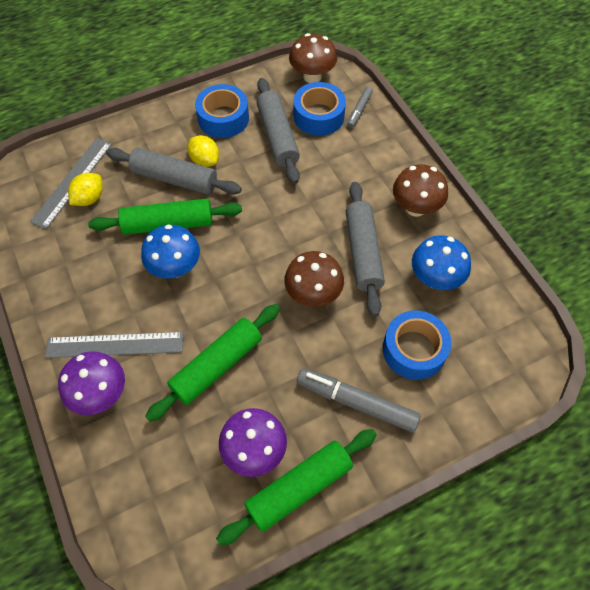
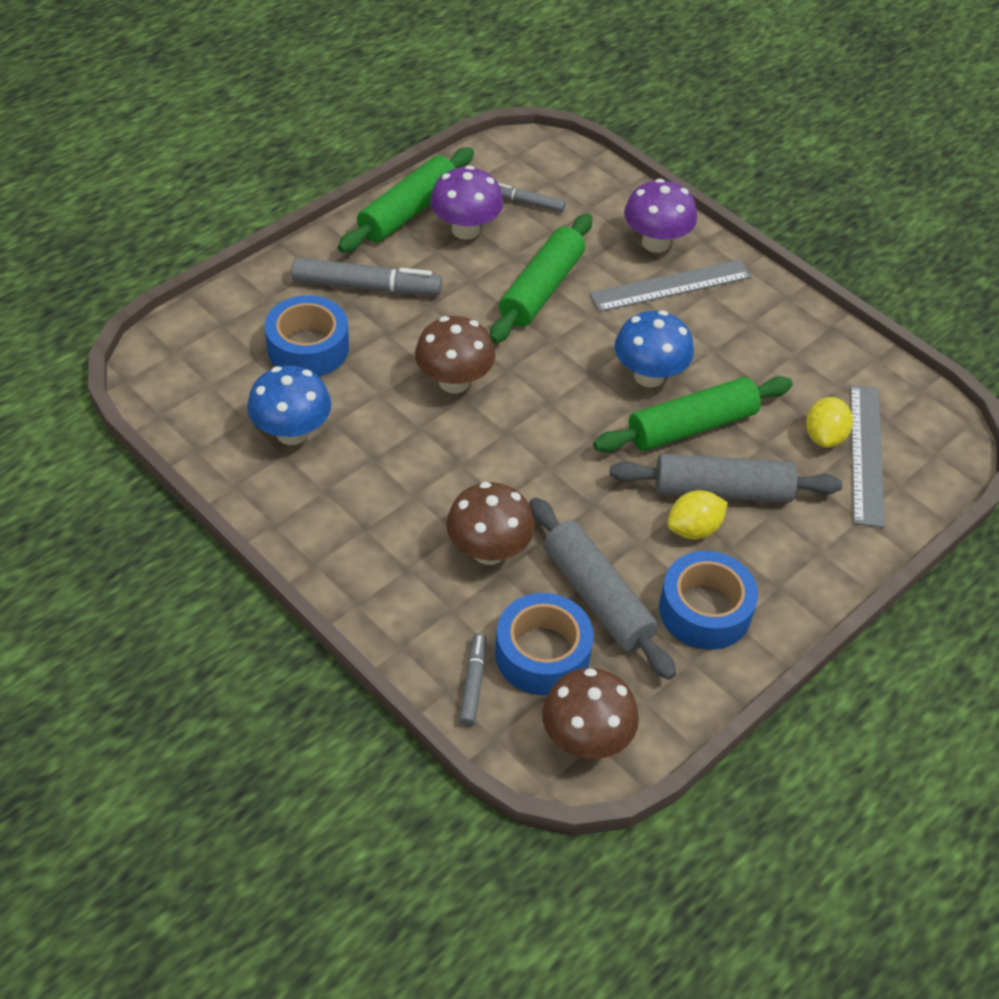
camera: 160 degrees right, 10 degrees down
(187, 473) = (527, 202): none -> grey marker
(205, 160) = (693, 529): yellow lemon -> yellow lemon turned 60 degrees counterclockwise
(363, 252) = (402, 445): grey rolling pin -> none
(415, 208) = (337, 526): brown mushroom -> brown mushroom (488, 551)

